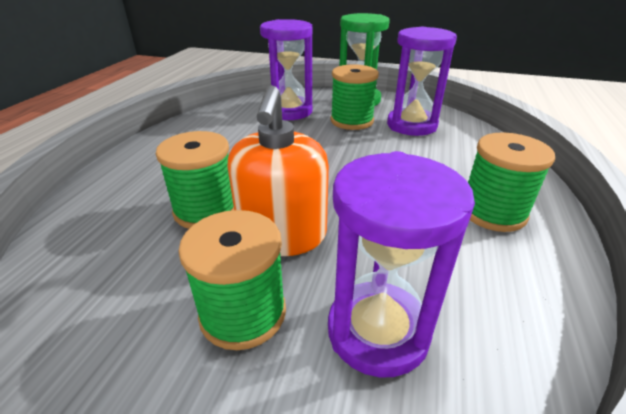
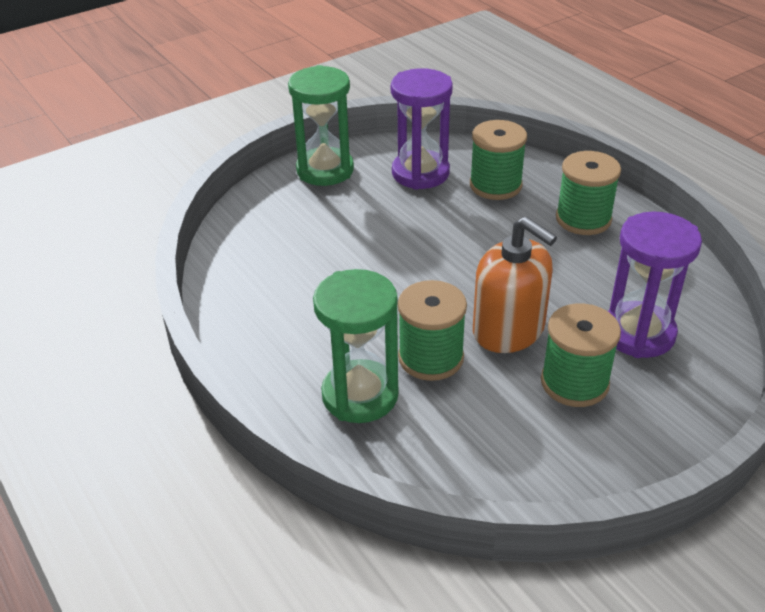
camera: 50 degrees left, 5 degrees up
(135, 197) = (360, 395): none -> green hourglass
(289, 111) = (291, 227): purple hourglass -> none
(352, 121) = (367, 200): green spool -> green spool (495, 185)

